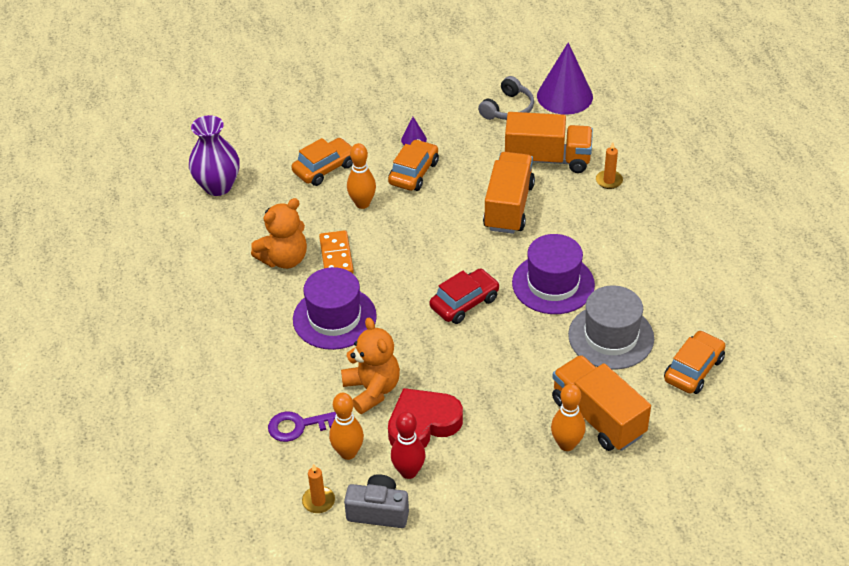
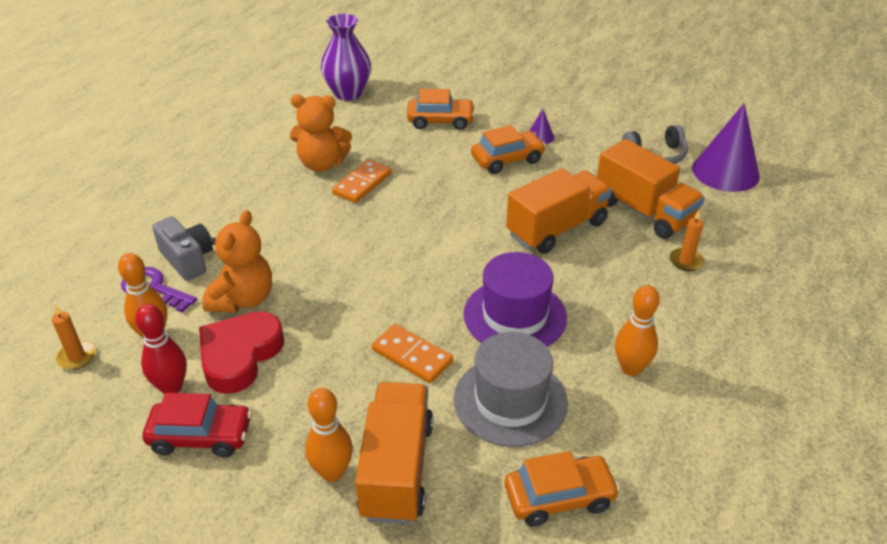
camera: 40 degrees right, 5 degrees down
(334, 318) = (296, 226): purple hat -> none
(362, 203) = (435, 159): orange bowling pin -> orange bowling pin (631, 368)
(378, 511) = (102, 402): grey camera -> grey camera (188, 259)
(422, 424) = (240, 356): red heart -> red heart turned 75 degrees counterclockwise
(464, 303) = (413, 281): red car -> red car (201, 436)
(525, 350) = (412, 356): none -> orange domino

